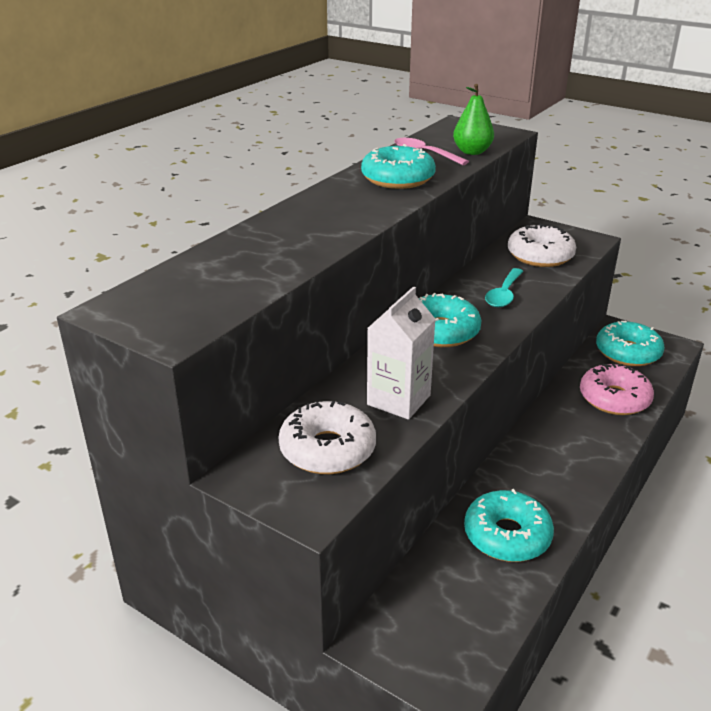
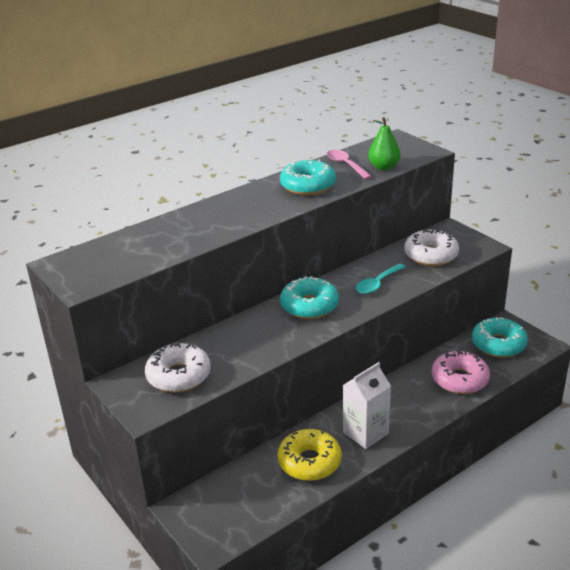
camera: 20 degrees right, 0 degrees up
(398, 400) = (246, 351): white carton -> white carton (365, 433)
(507, 535) = (309, 462): turquoise donut -> yellow donut

